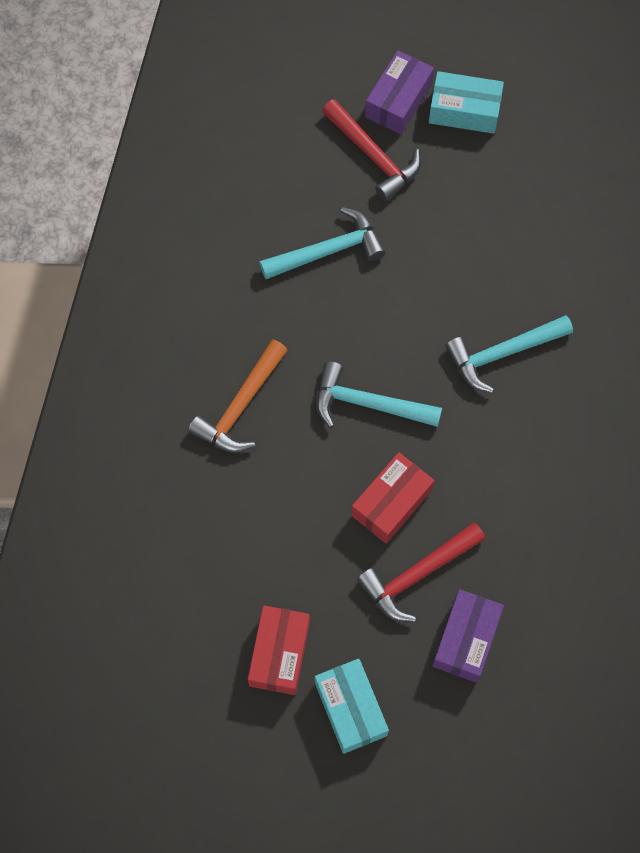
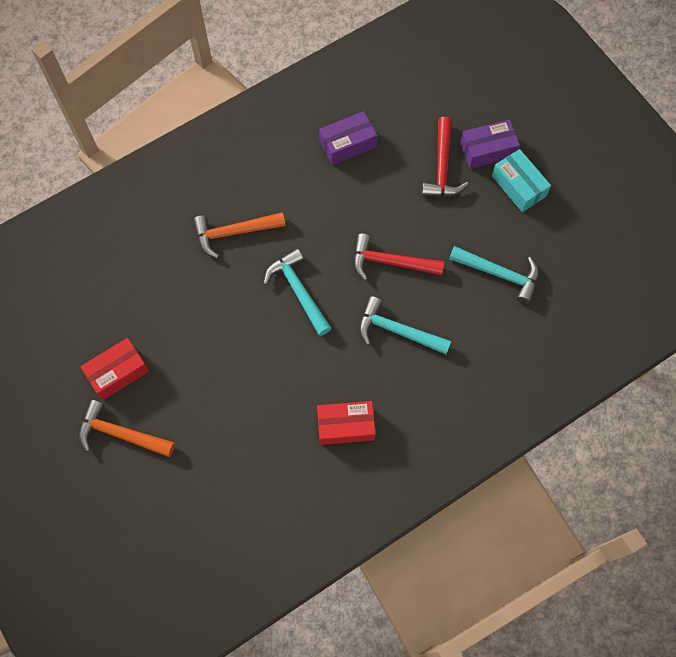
camera: 45 degrees right, 0 degrees up
(328, 251) = (364, 195): turquoise hammer -> turquoise hammer (499, 274)
(350, 709) = (121, 434): turquoise box -> orange hammer
(391, 503) = (254, 352): red box -> red box (345, 426)
(417, 575) = (227, 401): red hammer -> red hammer (390, 262)
(466, 639) = (215, 458): purple box -> purple box (348, 144)

